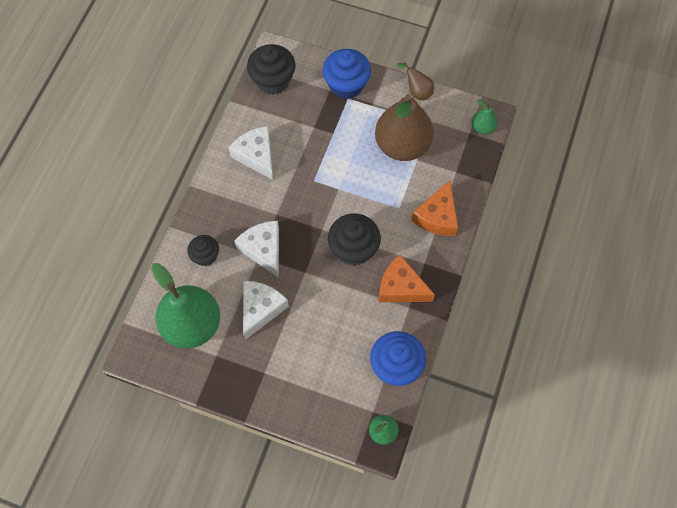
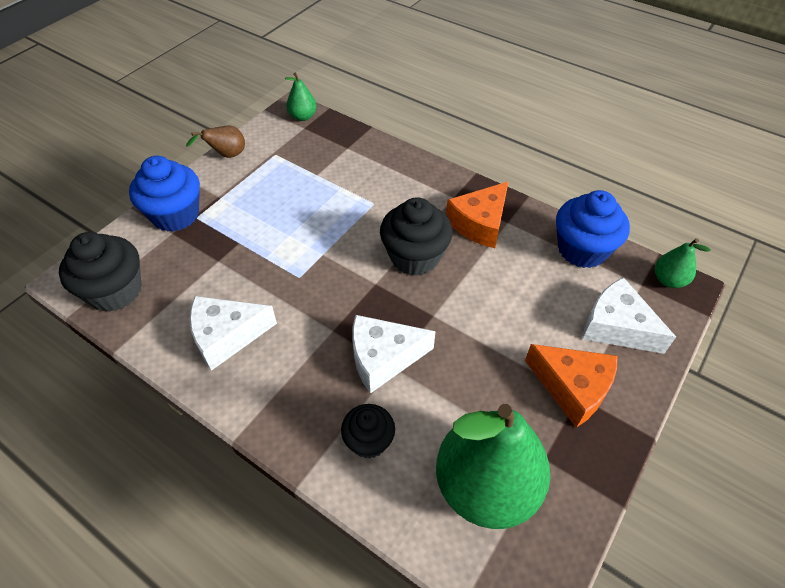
camera: 75 degrees left, 15 degrees down
(260, 309) = (477, 380): white cheese -> white cheese (616, 327)
(402, 145) = (291, 182): brown pear -> none
(437, 216) = (398, 174): orange cheese -> orange cheese (572, 387)

